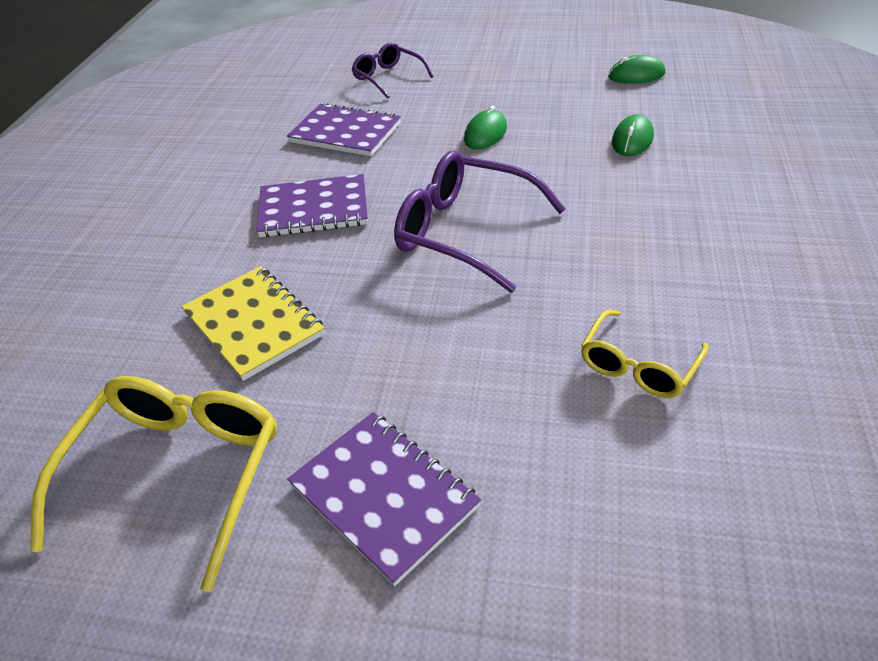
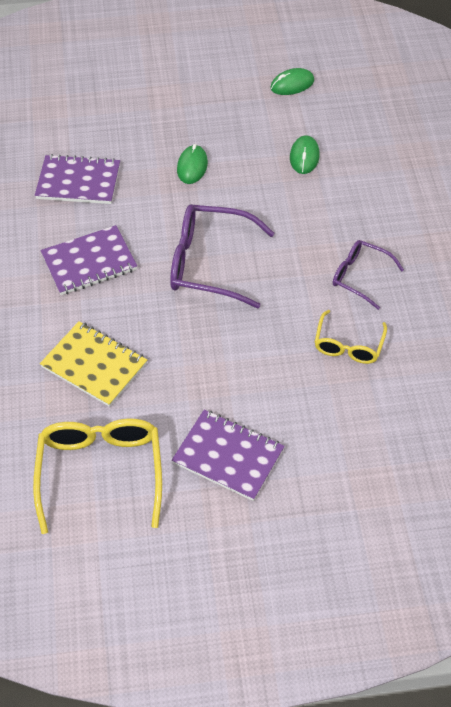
camera: 20 degrees left, 10 degrees up
(388, 78) = (87, 113): purple glasses -> purple glasses (360, 276)

